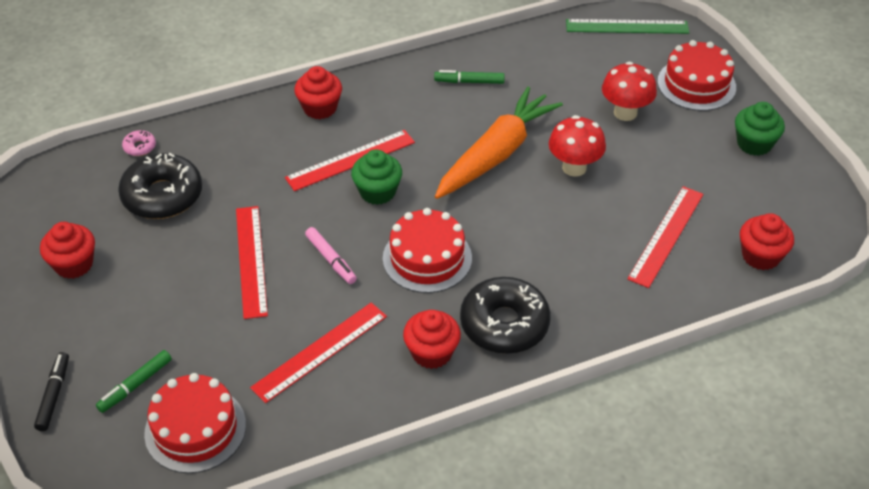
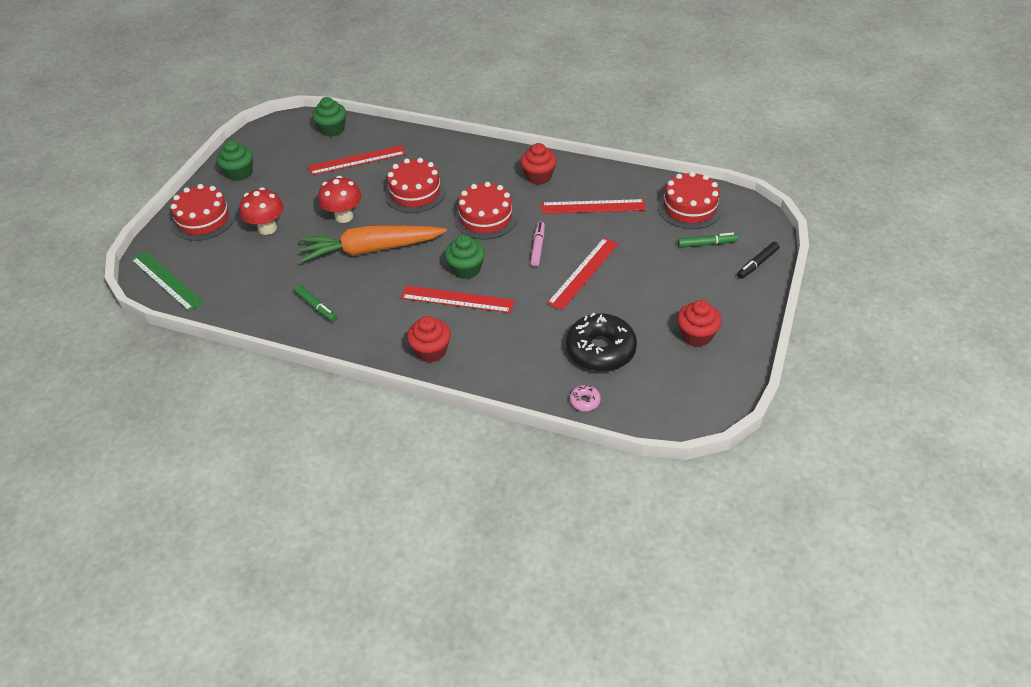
camera: 135 degrees left, 0 degrees up
(504, 324) = (489, 169): black donut -> none
(543, 239) = (415, 192): none -> red cake
(760, 256) = (332, 129): red cupcake -> green cupcake

